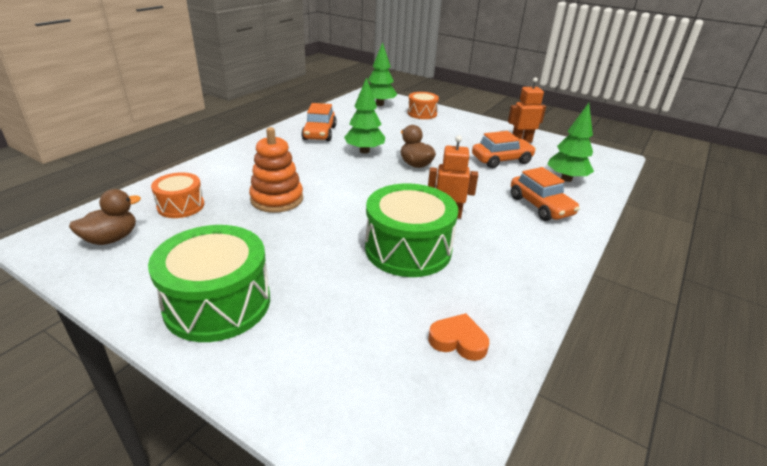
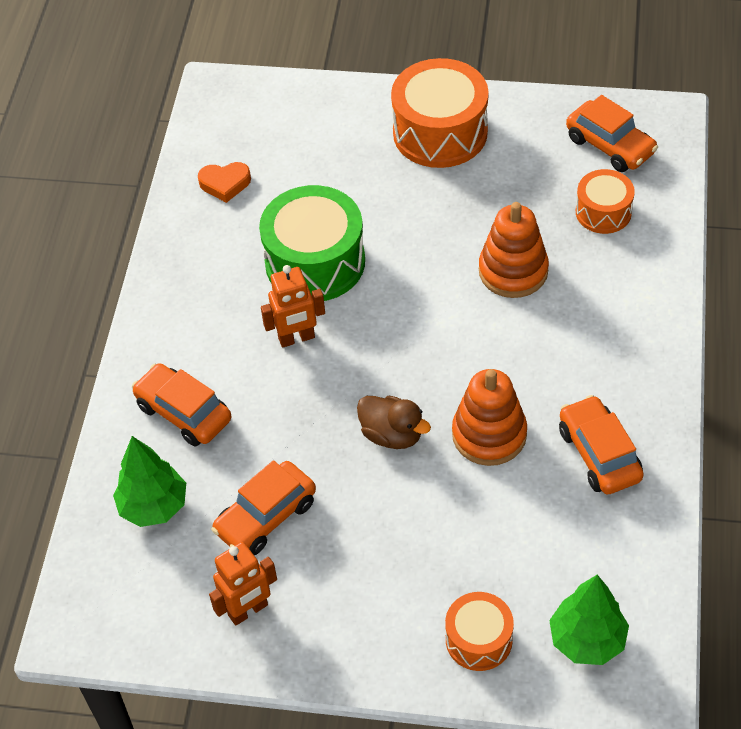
camera: 160 degrees right, 20 degrees up
(111, 239) = (610, 145): brown duck -> orange car
(218, 303) = (440, 132): green drum -> orange drum
(364, 151) = (489, 434): green tree -> orange stacking toy

